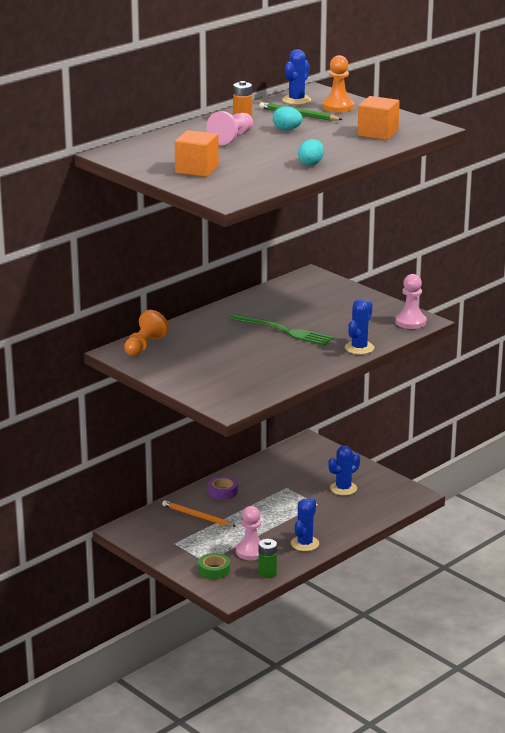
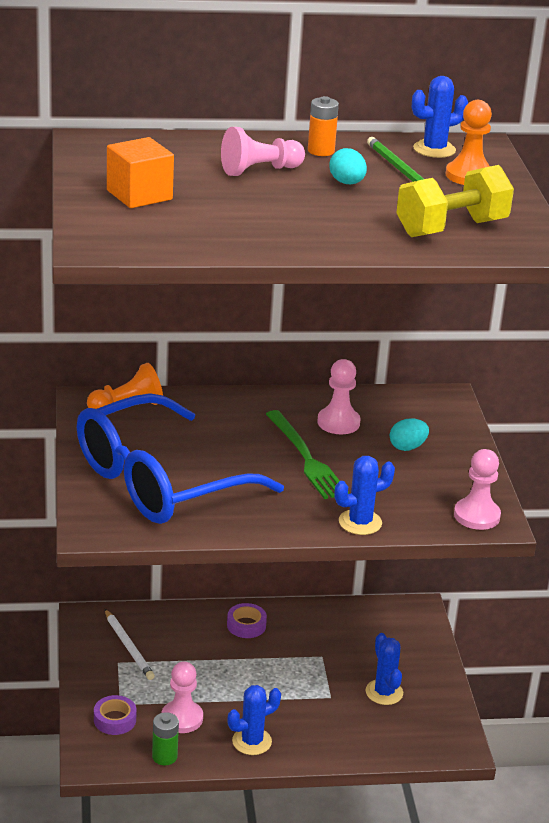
camera: 35 degrees right, 5 degrees up
(169, 533) = (129, 647): none -> white pencil
(197, 516) = (182, 642): orange pencil -> none
(214, 570) = (115, 720): green tape -> purple tape
(225, 372) = (160, 481): none -> blue glasses
(274, 308) = (338, 422): none -> pink pawn
(311, 163) = (285, 238): turquoise egg -> turquoise egg (407, 447)
(343, 488) = (384, 692): blue cactus -> blue cactus turned 75 degrees clockwise
(378, 133) = (451, 228): orange cube -> yellow dumbbell

